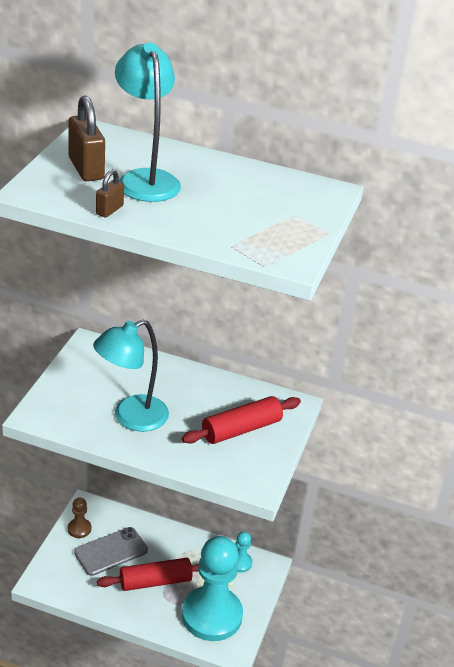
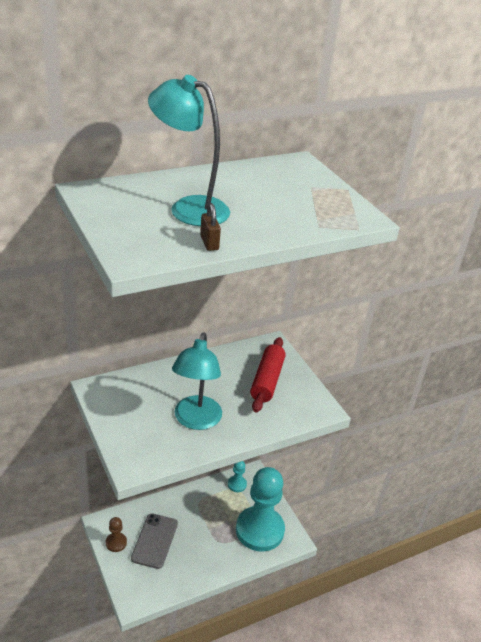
camera: 45 degrees left, 0 degrees up
(86, 168) = (136, 221): brown padlock -> none
(155, 581) = (204, 537): red rolling pin -> none

